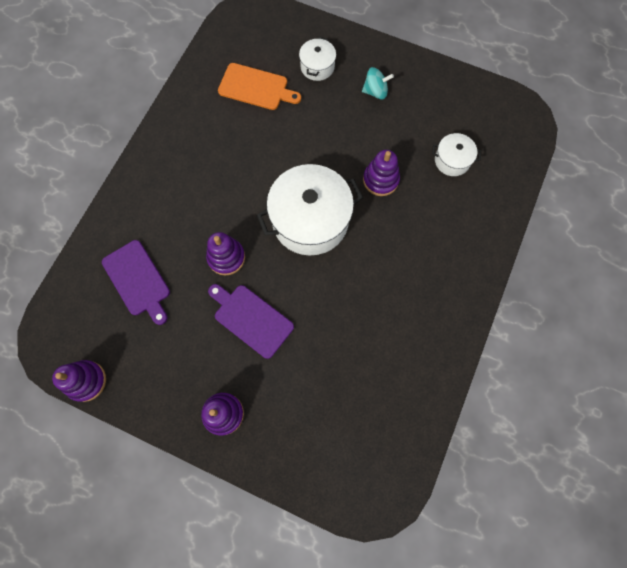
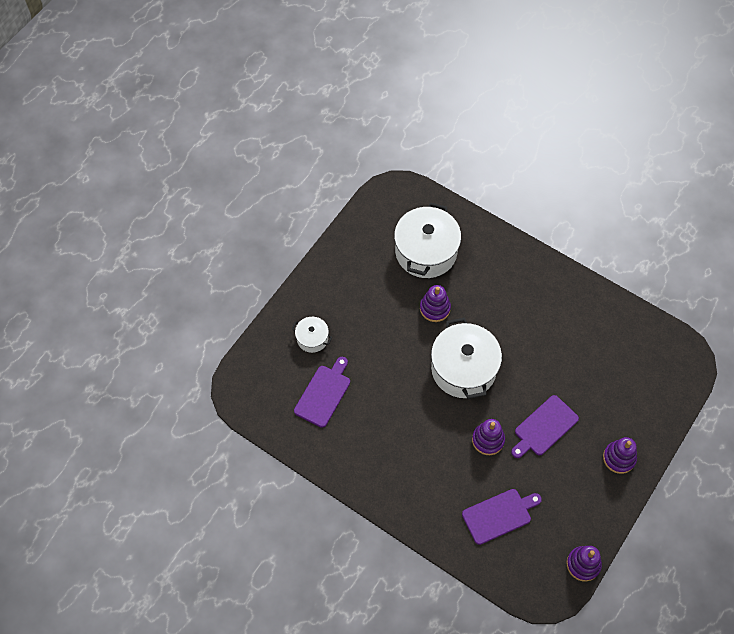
camera: 80 degrees left, 10 degrees down
(256, 87) = (323, 393): orange cutting board -> purple cutting board
(375, 91) = (348, 296): turquoise spinning top -> none
(452, 160) = (426, 252): white pot -> white pot, size x2.04

